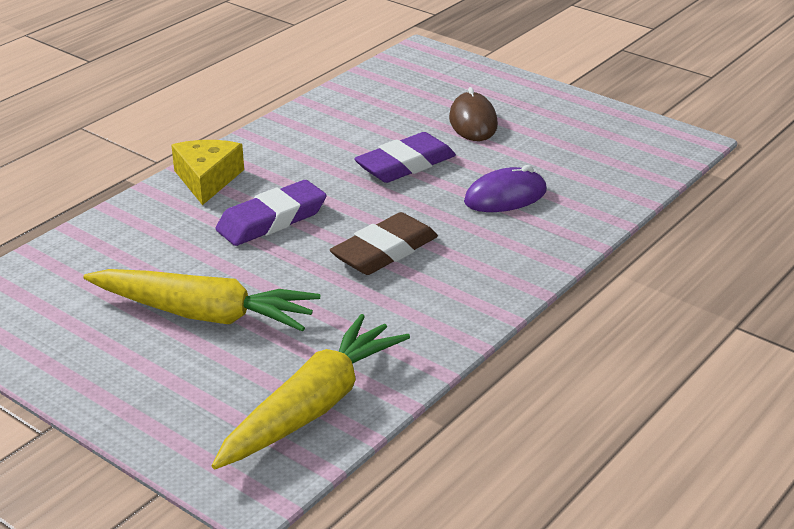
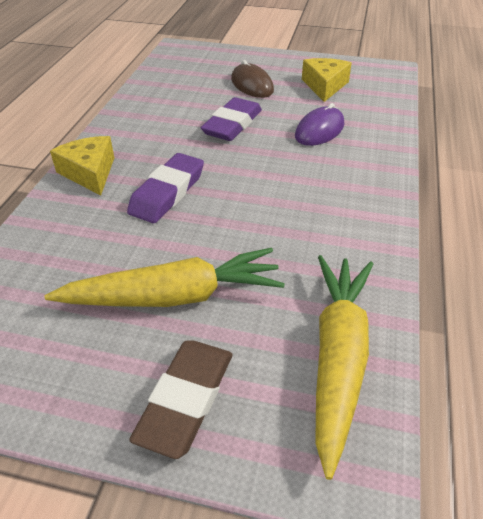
camera: 25 degrees left, 10 degrees up
(384, 251) = (274, 194): brown eraser -> brown eraser (186, 400)
(567, 144) = (324, 86): none -> yellow cheese

